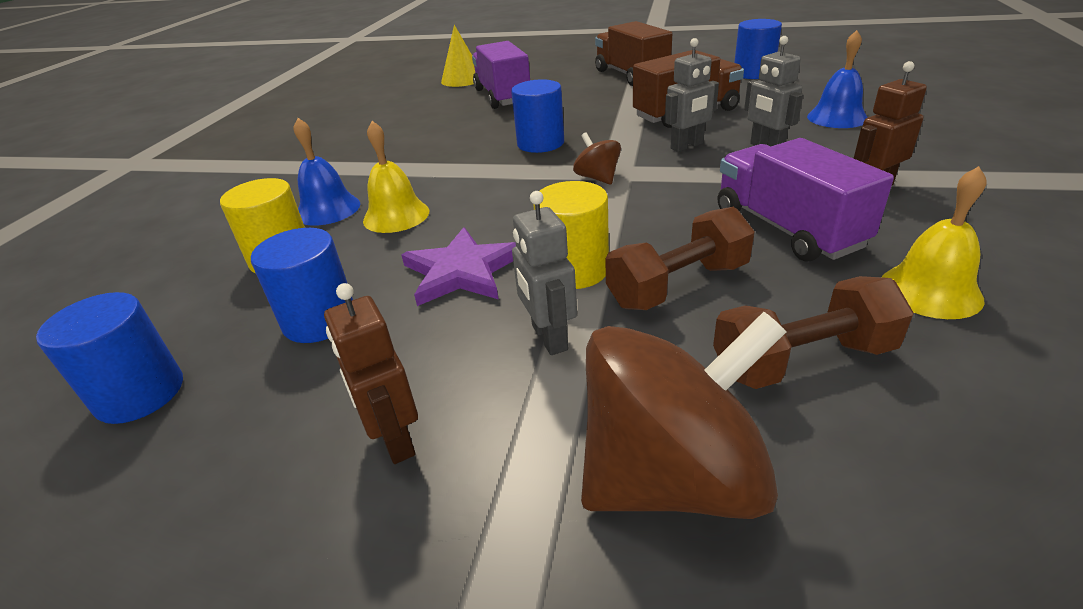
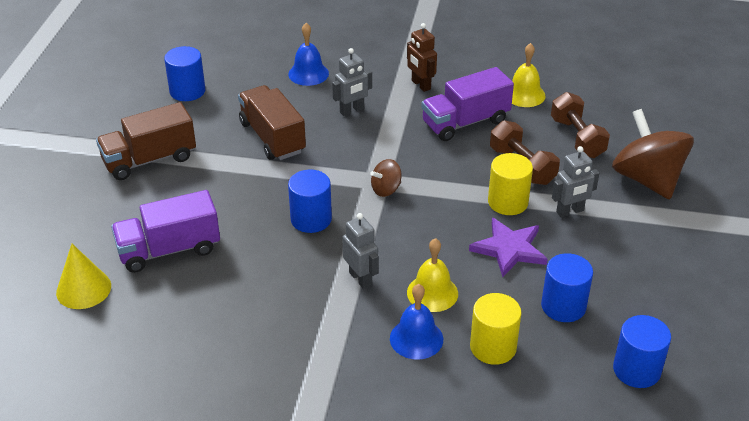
camera: 95 degrees left, 5 degrees up
(394, 439) = (646, 258): brown robot -> none
(687, 146) = (340, 144): grey robot -> grey robot (361, 279)

